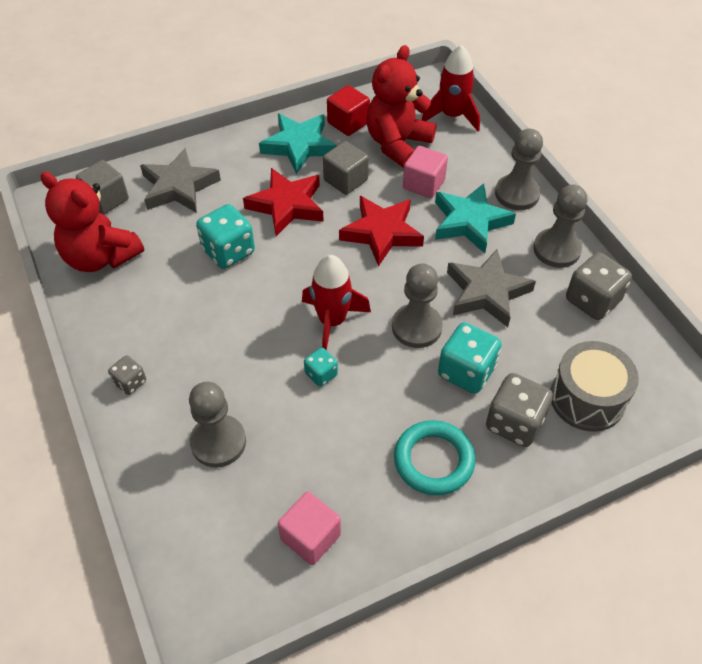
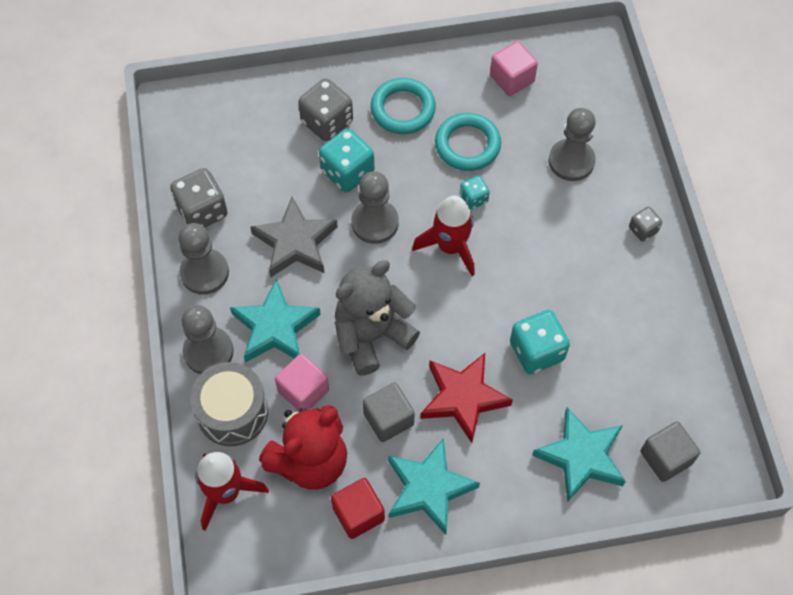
camera: 165 degrees left, 10 degrees up
(100, 257) = (671, 376): red teddy bear -> none
(179, 187) = (581, 457): grey star -> turquoise star
(344, 433) = (467, 145): none -> turquoise ring
(382, 233) = (372, 336): red star -> grey teddy bear
(587, 399) = (258, 127): grey drum -> grey drum (232, 412)

